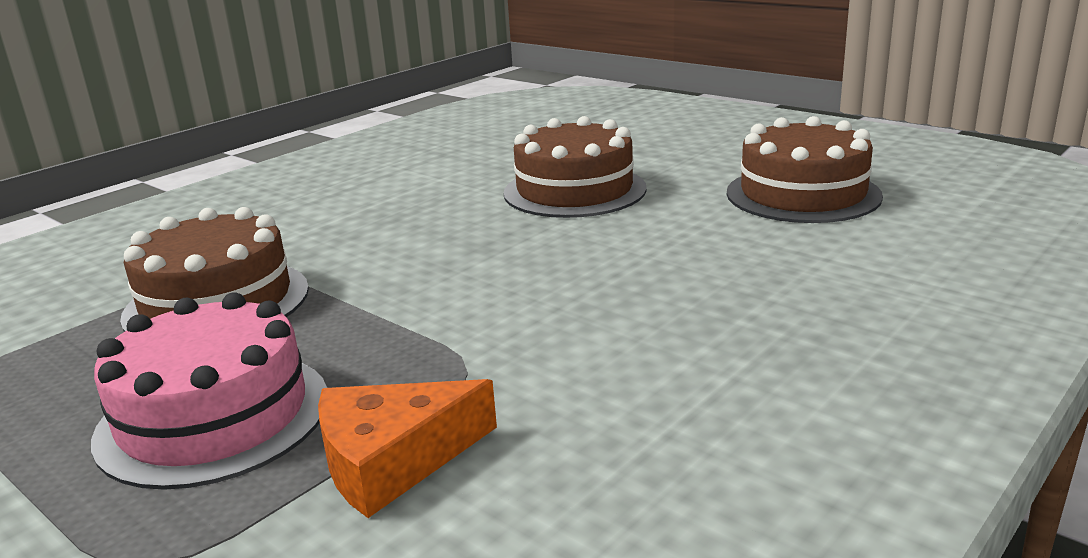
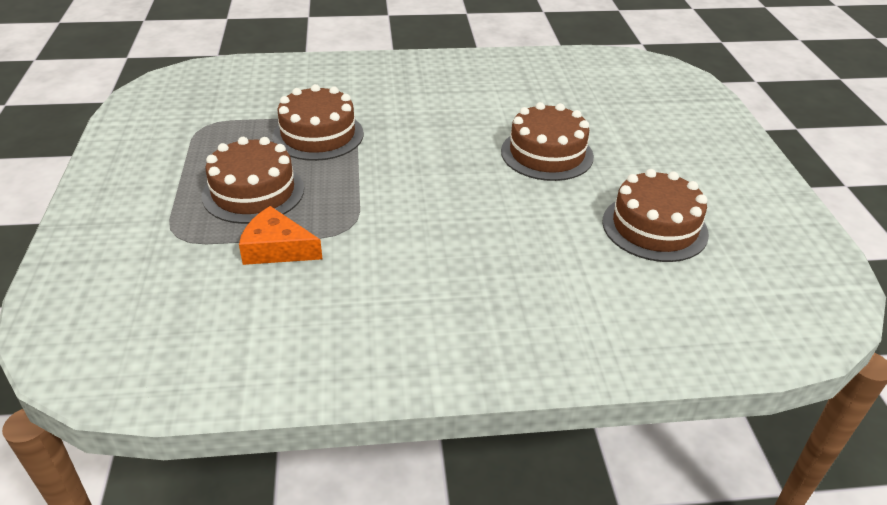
camera: 40 degrees right, 15 degrees up
(214, 416) = (253, 192): pink cake -> brown cake

